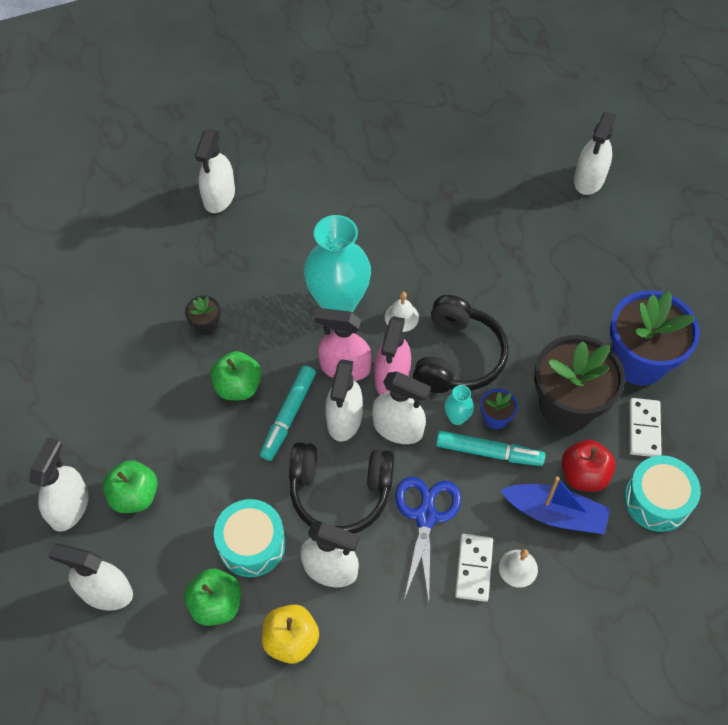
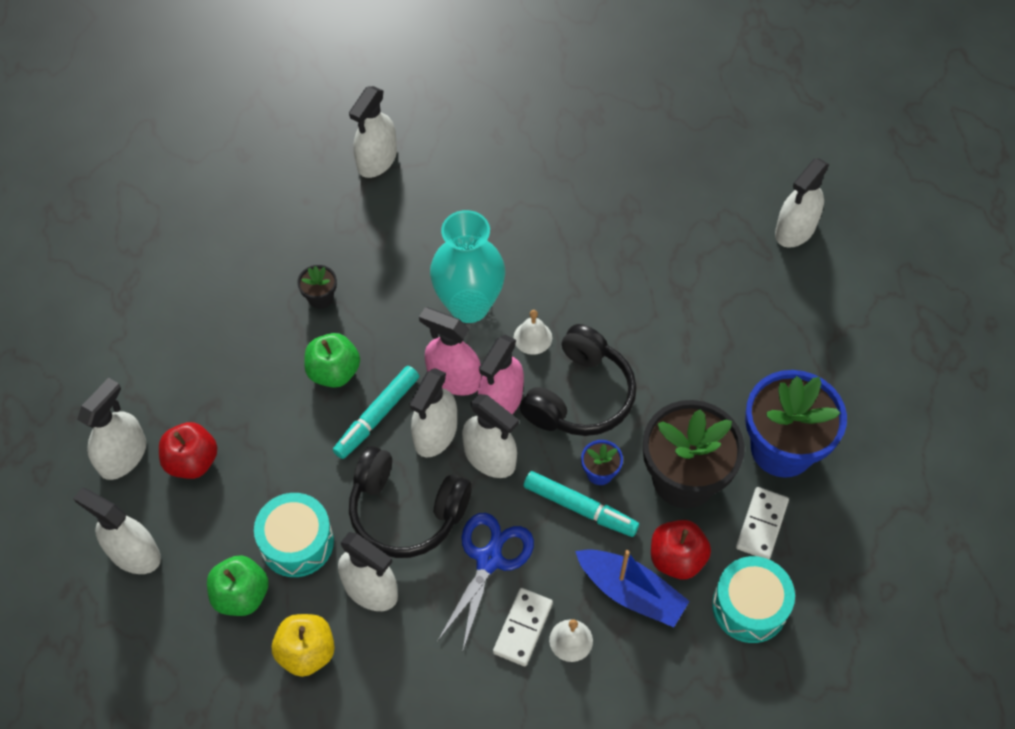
camera: 15 degrees right, 0 degrees up
(134, 496) = (192, 461): green apple -> red apple
(457, 417) = (557, 462): turquoise vase -> none

